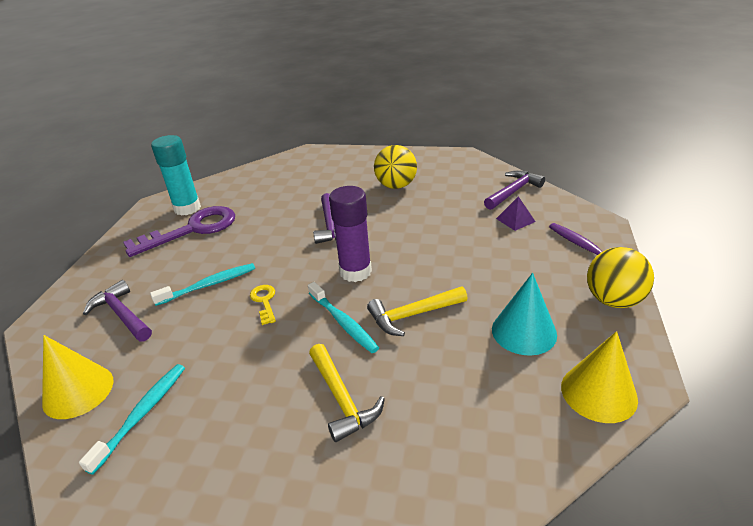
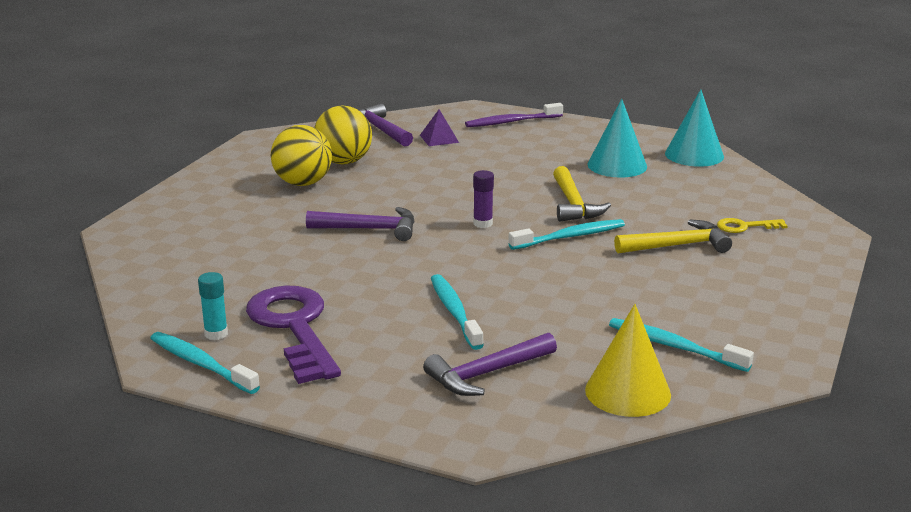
camera: 80 degrees left, 10 degrees down
(155, 212) = (201, 364): none -> turquoise toothbrush
(187, 208) = (216, 334): turquoise glue stick -> turquoise glue stick, size x0.49
(264, 301) = (511, 277): yellow key -> yellow key (745, 227)
(355, 272) = (483, 223): purple glue stick -> purple glue stick, size x0.49
(598, 392) = (694, 155): yellow cone -> turquoise cone
(613, 300) = (591, 129): yellow ball -> yellow ball (344, 162)

